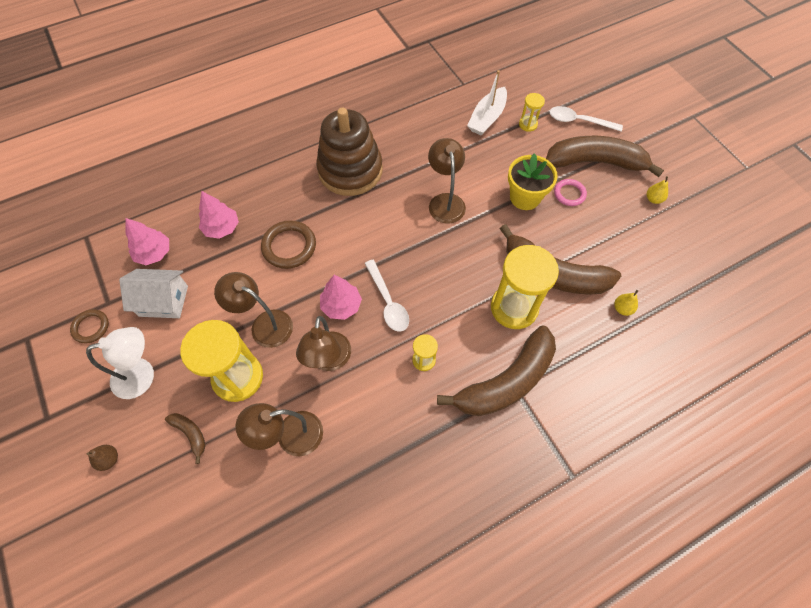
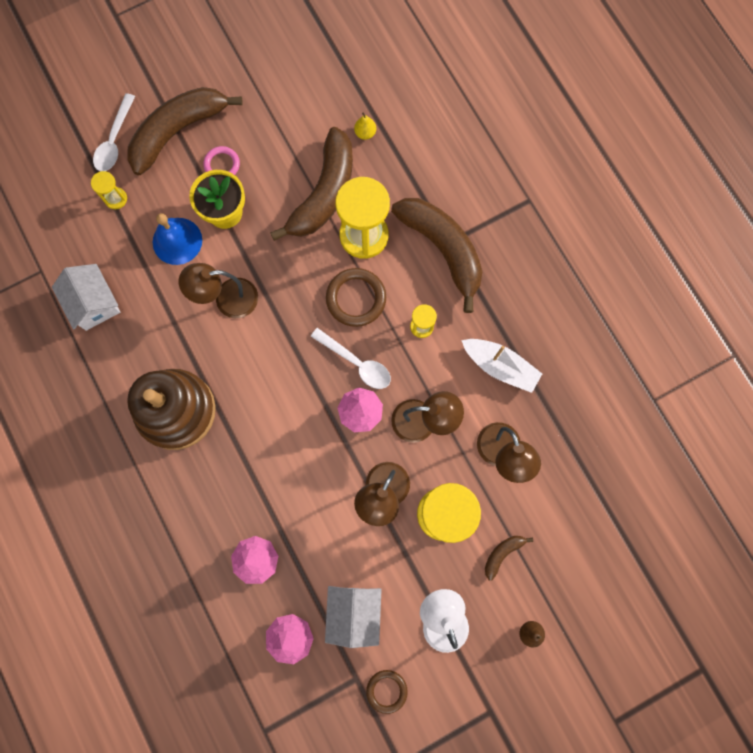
camera: 90 degrees left, 15 degrees up
(289, 246) = (284, 475): brown ring -> brown ring (356, 298)
(388, 302) = (356, 363): white spoon -> white spoon turned 60 degrees clockwise
(439, 115) = (93, 303): none -> white house
(487, 118) = (102, 245): white boat -> white boat (500, 366)
(495, 165) = (177, 241): none -> blue bell
(595, 162) = (178, 131): brown banana -> brown banana turned 45 degrees clockwise
(653, 199) = (232, 80): yellow pear -> none

